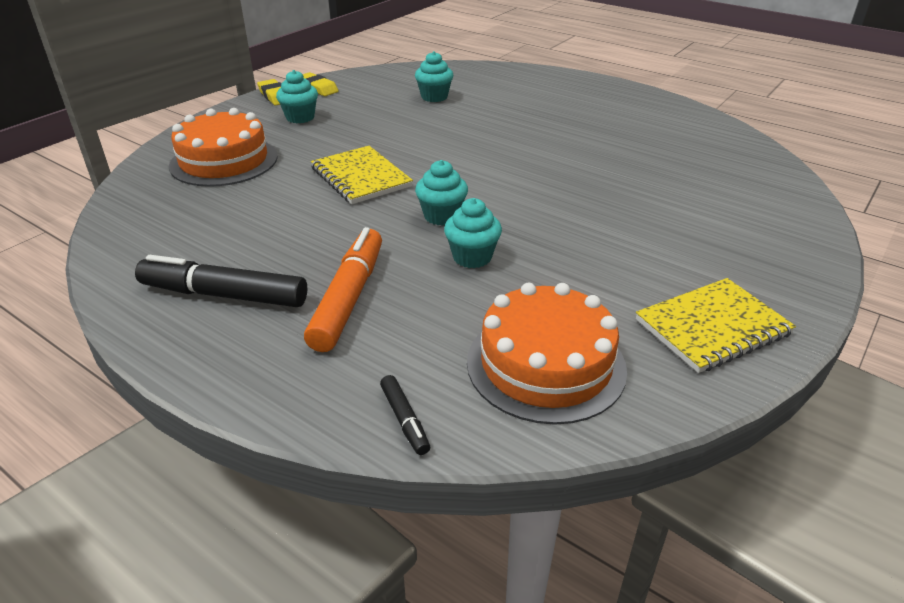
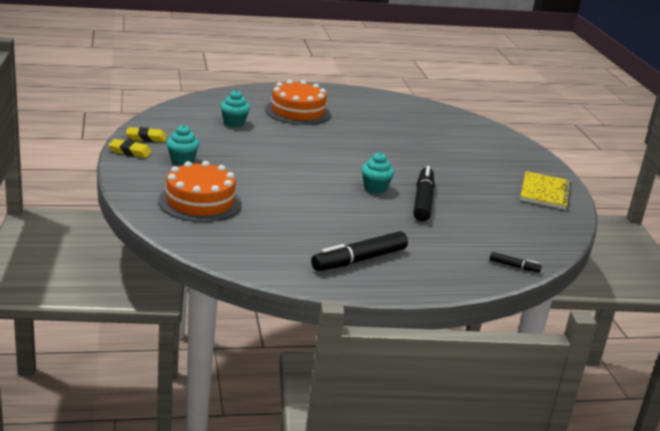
camera: 50 degrees left, 10 degrees down
(349, 298) = (411, 237): orange marker -> none
(360, 177) = (297, 183): yellow notebook -> none
(472, 257) = (423, 201): turquoise cupcake -> black marker
(546, 364) = (521, 228): orange cake -> orange cake (297, 111)

